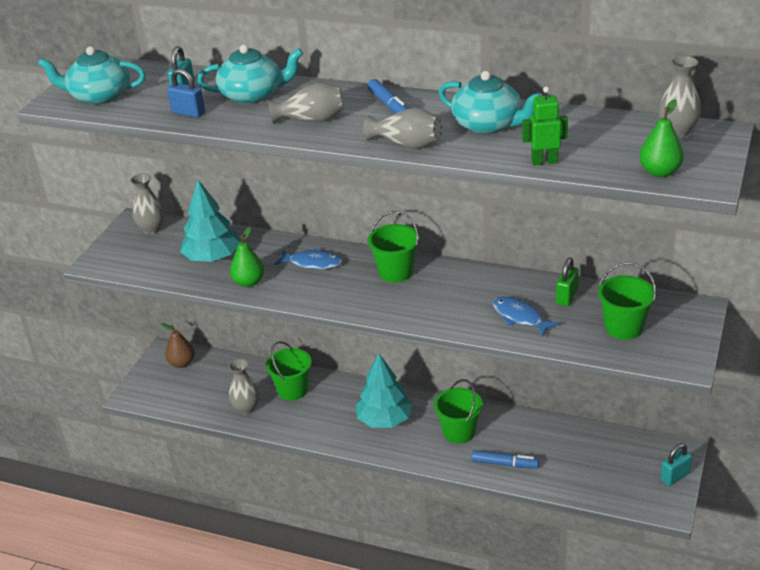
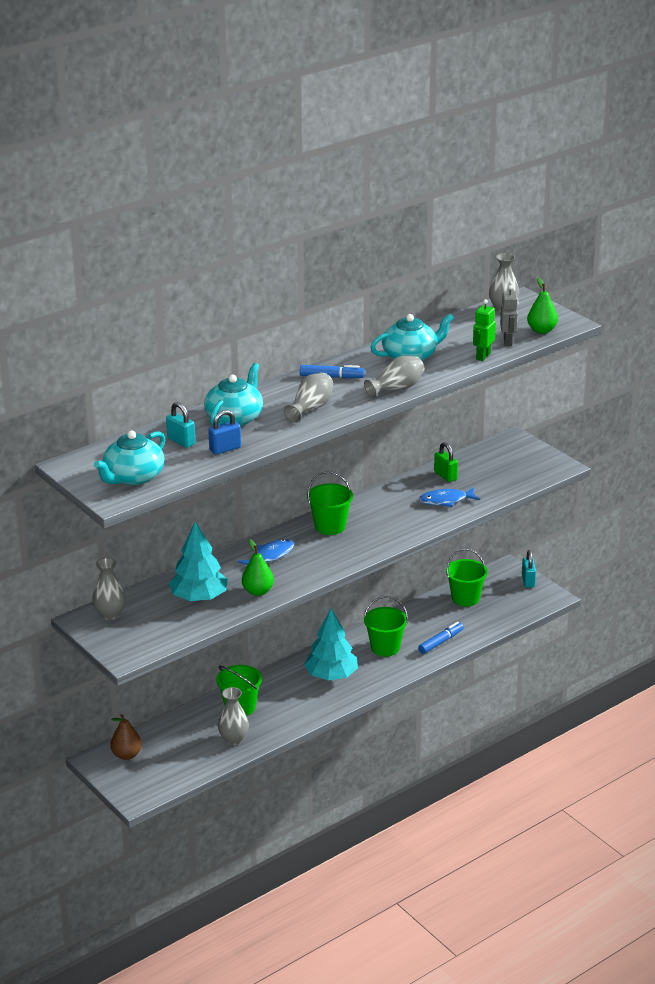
camera: 60 degrees left, 5 degrees down
(601, 163) = (508, 341): none -> grey robot
(624, 327) = (502, 470): green bucket -> green bucket (465, 598)

